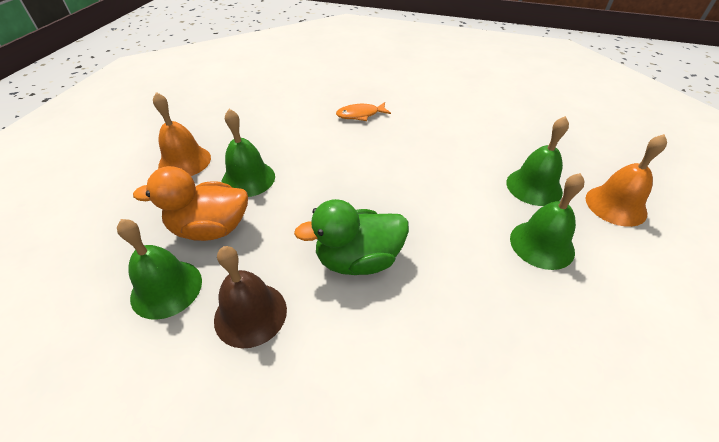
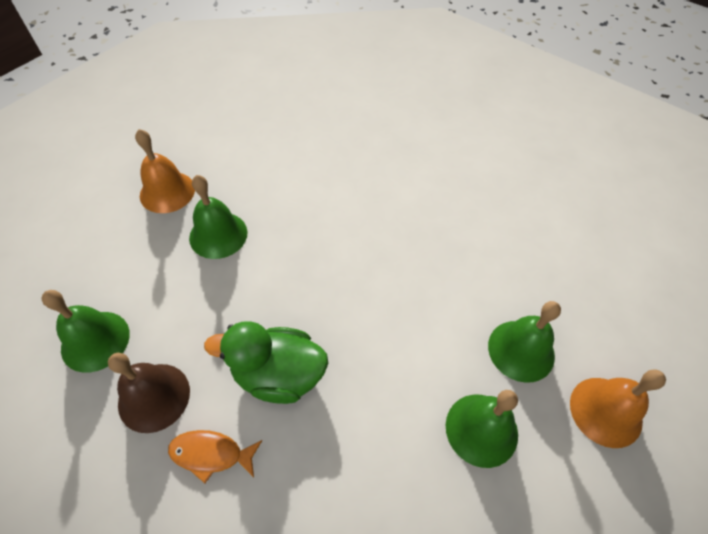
camera: 20 degrees right, 10 degrees up
(210, 228) = (158, 286): orange duck -> none
(360, 115) = (376, 181): orange fish -> orange fish (211, 454)

